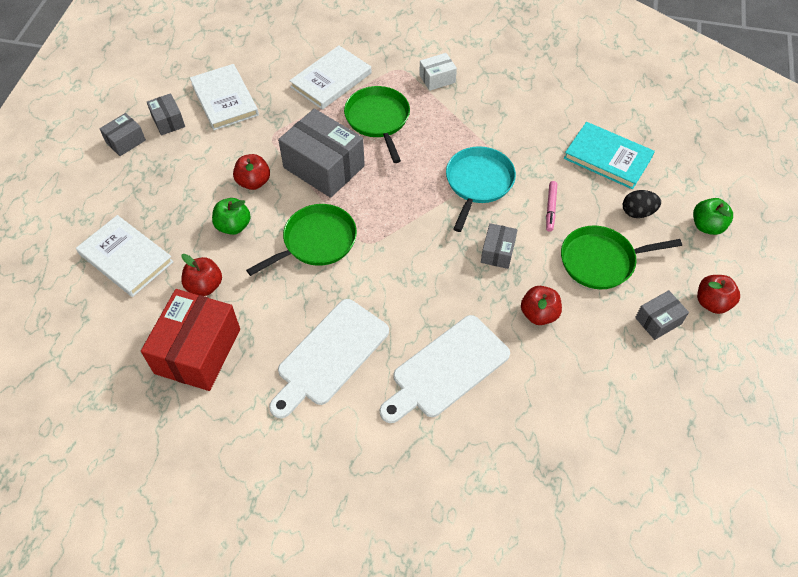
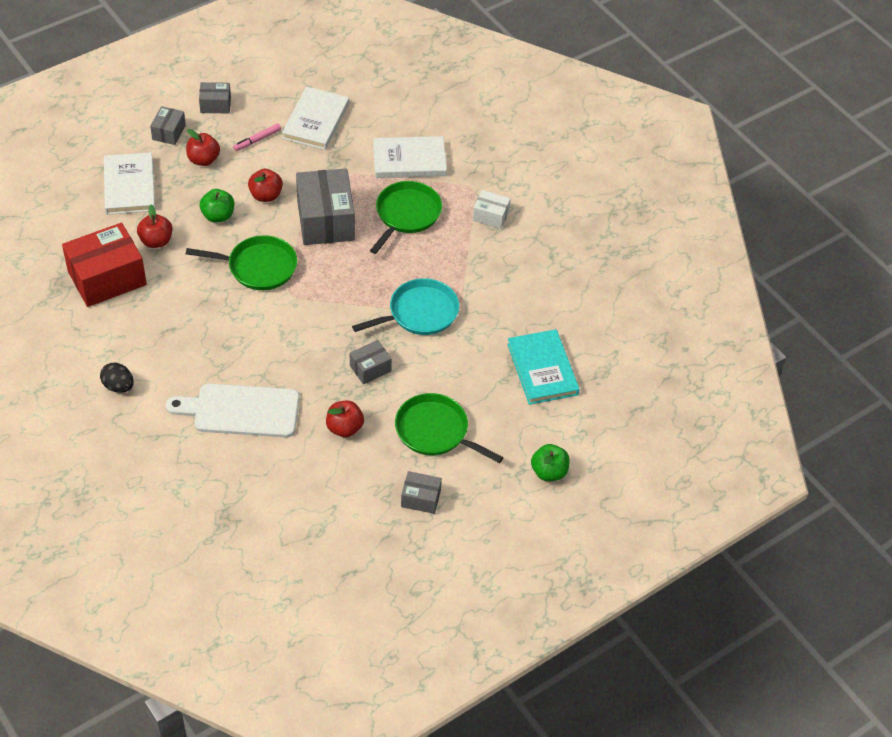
camera: 40 degrees right, 5 degrees down
(168, 121) = (259, 110): grey box -> grey box (169, 132)
(330, 356) = (180, 344): white cutting board -> none
(550, 208) = (448, 370): pink marker -> pink marker (257, 140)
(637, 212) = (509, 422): black egg -> black egg (118, 386)
(712, 302) = (476, 520): red apple -> red apple (203, 160)

